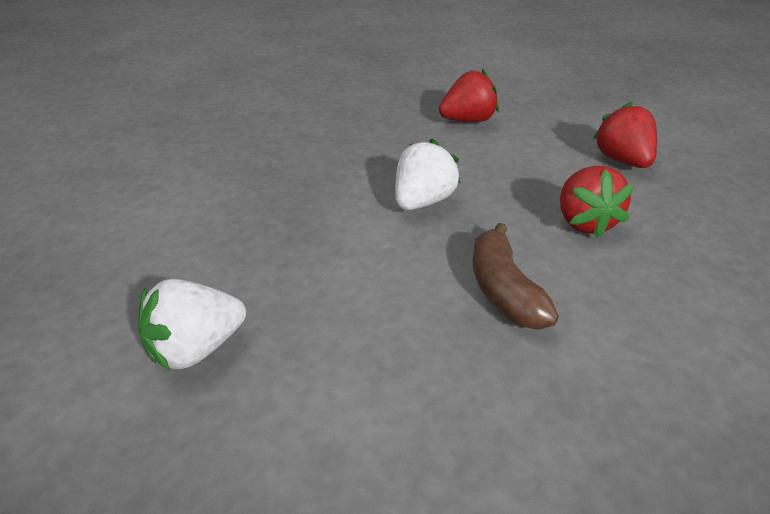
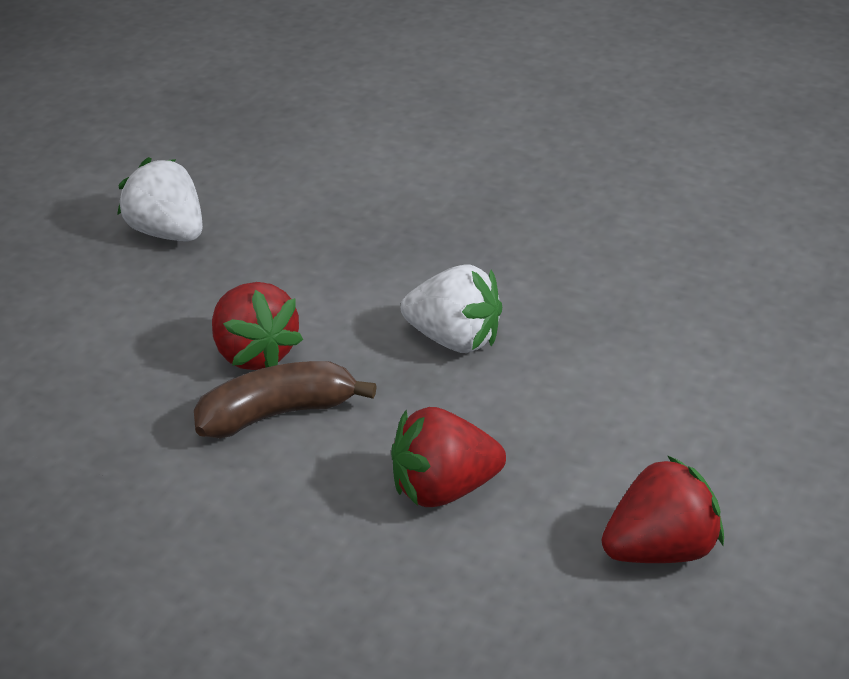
camera: 80 degrees right, 0 degrees up
(468, 121) = (735, 368): red strawberry -> red strawberry (254, 354)

